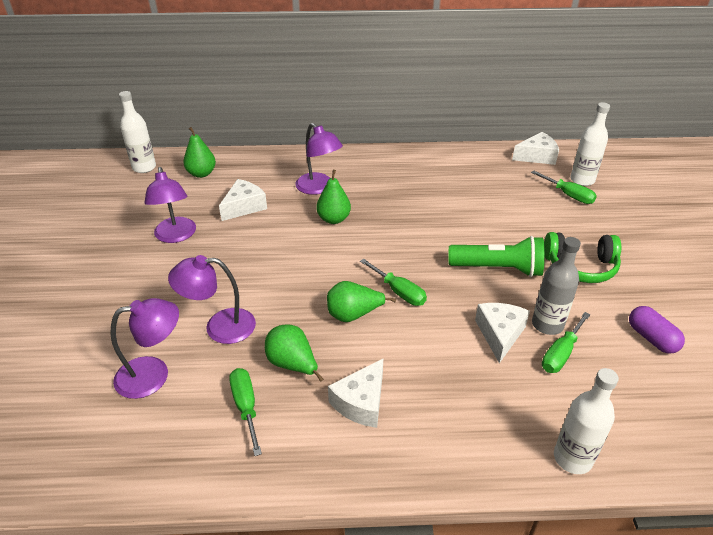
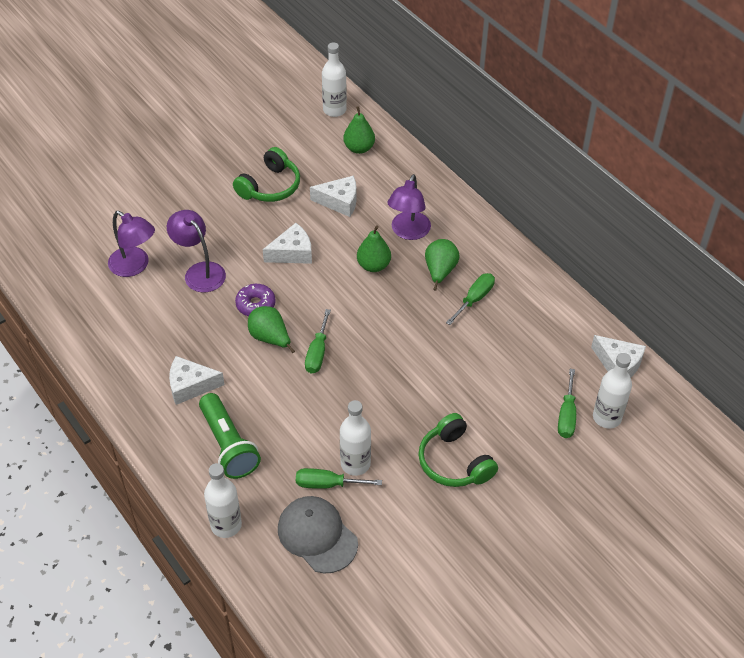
camera: 55 degrees right, 10 degrees up
(176, 236) = (270, 186): purple lamp -> green headphones
(246, 407) = (143, 328): green screwdriver -> green screwdriver (474, 299)
(292, 364) = (196, 331): green pear -> green pear (440, 271)
(303, 306) = (255, 304): none -> purple donut
(498, 268) = (401, 404): green flashlight -> green flashlight (228, 445)
(500, 334) = (319, 437): white cheese -> white cheese (292, 253)
(547, 324) = (355, 464): grey bottle -> white bottle
(621, 389) = (317, 535): none -> grey cap
(651, 338) = (394, 541): purple capsule -> none

